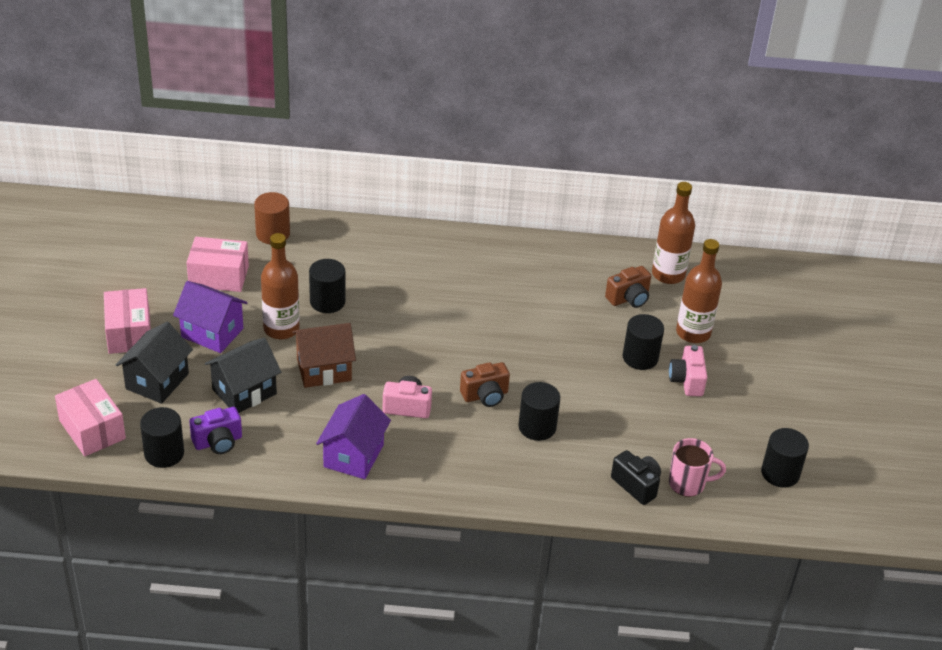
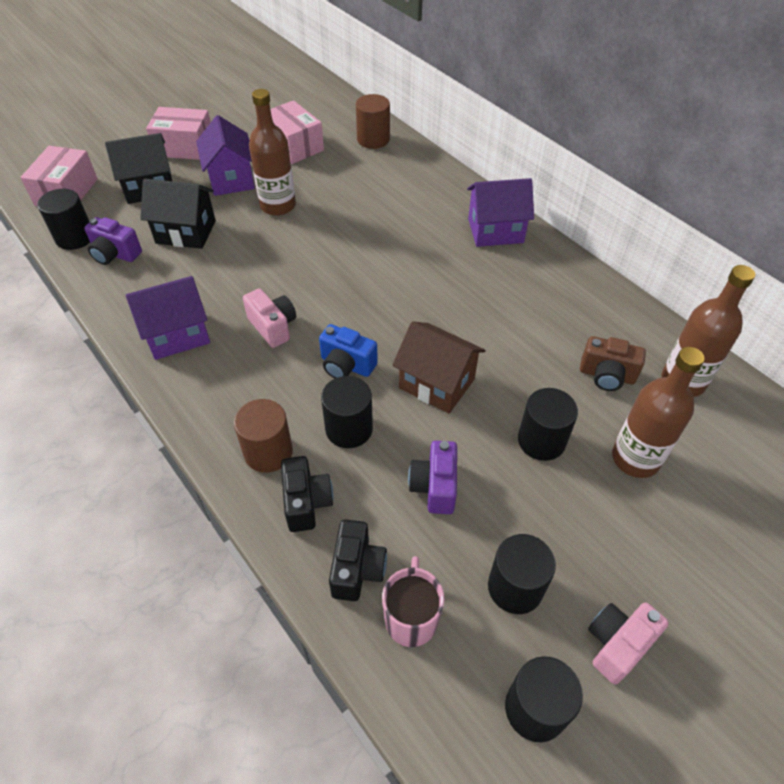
camera: 50 degrees right, 10 degrees up
(129, 333) = (184, 147): pink box -> pink box turned 60 degrees clockwise
(324, 369) = (260, 254): brown house -> brown house (437, 383)
(327, 301) = (338, 207): black cylinder -> black cylinder (515, 587)
(454, 250) = (495, 231): none -> purple house
(485, 395) = (346, 365): brown camera -> blue camera
(512, 472) = (268, 452): none -> brown cylinder
(569, 478) = (306, 502): none -> black camera
(620, 420) = (434, 486): none -> purple camera
(687, 381) = (561, 503): pink camera -> pink camera (617, 644)
(688, 484) = (411, 618): pink mug -> pink mug turned 135 degrees counterclockwise

